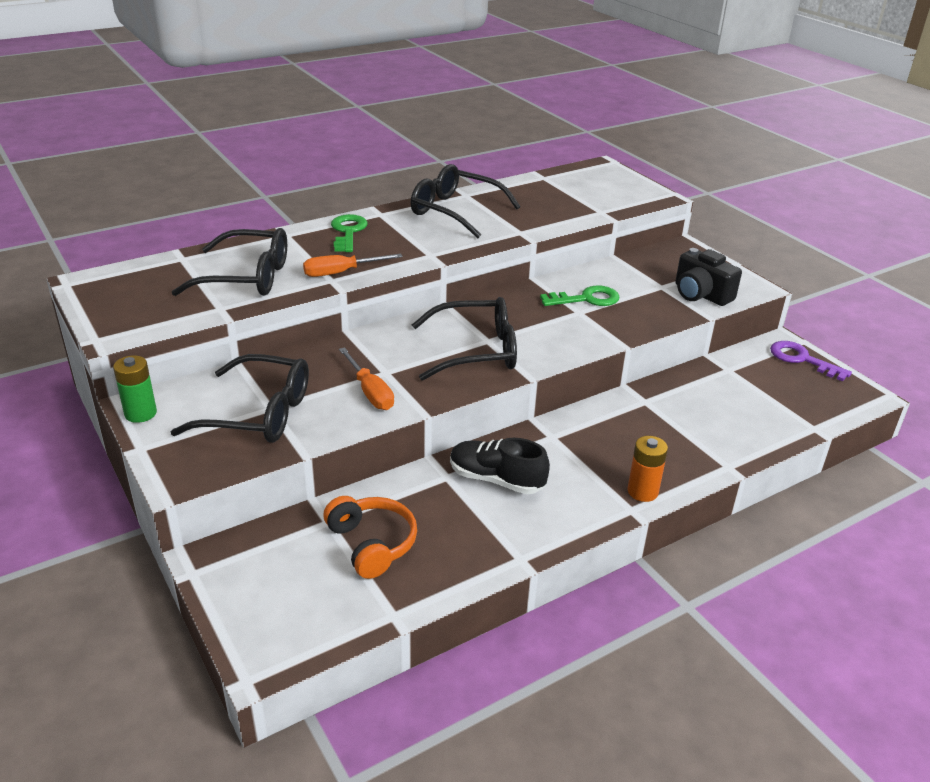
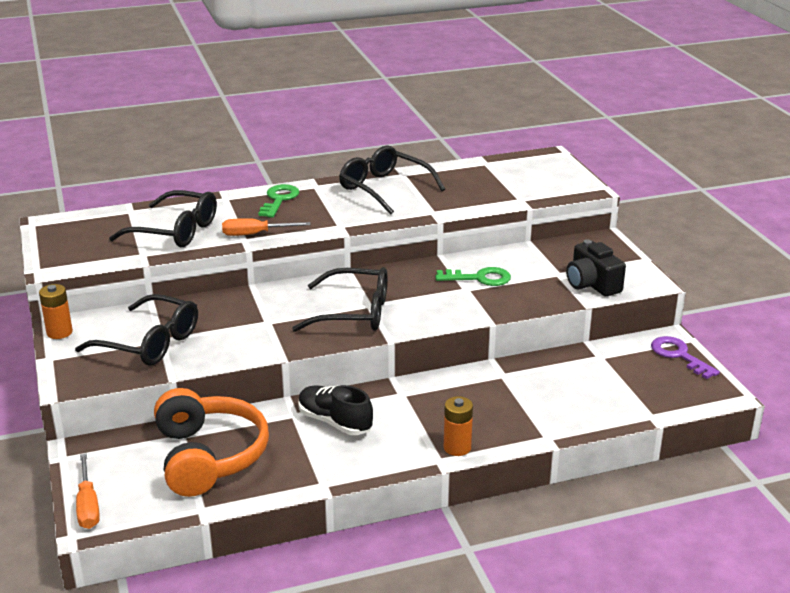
camera: 15 degrees right, 5 degrees down
(140, 413) = (59, 332): green battery -> orange battery
(370, 392) = (247, 336): orange screwdriver -> orange screwdriver (88, 505)
(372, 544) = (208, 456): orange headphones -> orange headphones, size x1.61

